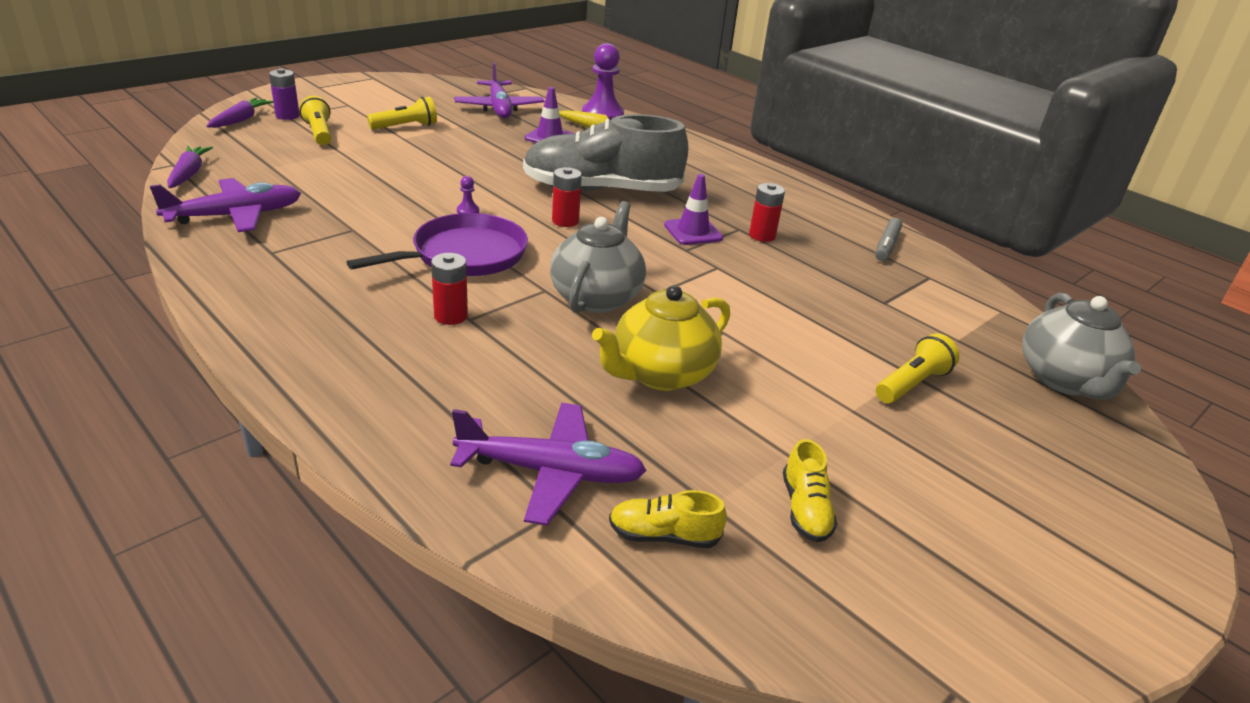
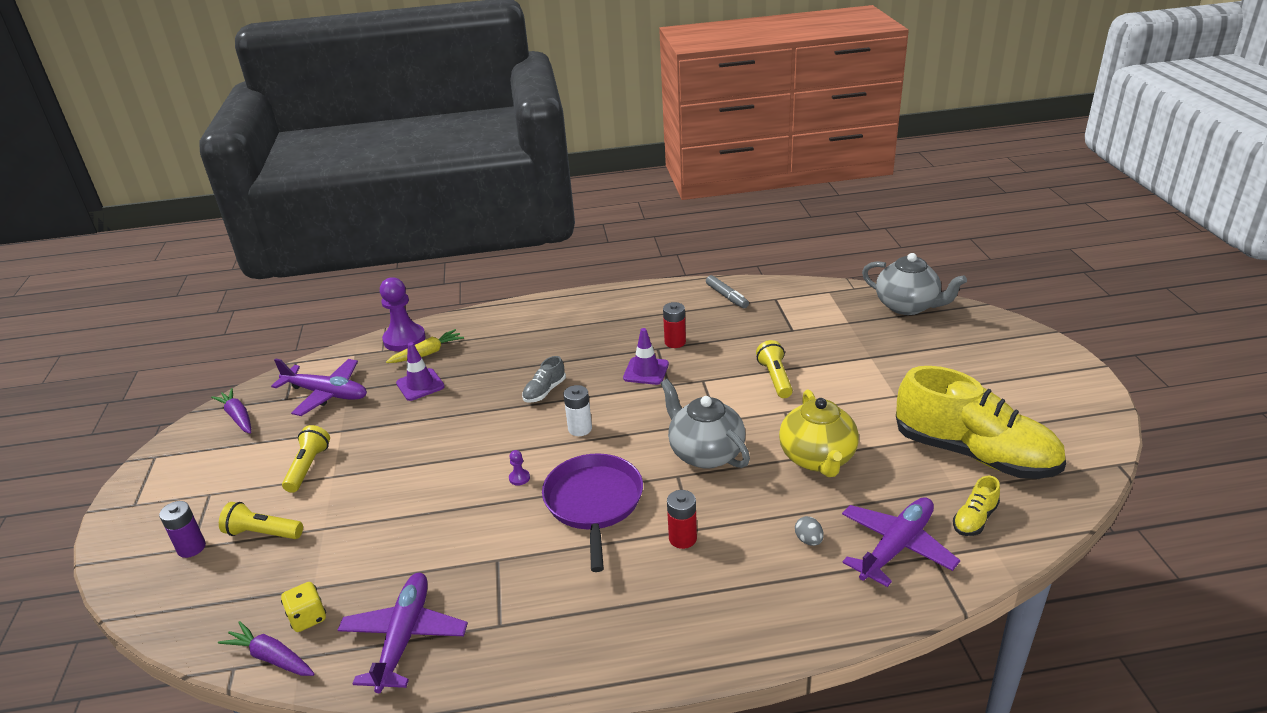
camera: 50 degrees left, 0 degrees up
(237, 174) = (308, 618): none -> yellow dice
(241, 120) = (164, 588): purple carrot -> purple carrot (238, 417)
(510, 399) = (808, 540): none -> grey egg
(565, 221) = (580, 429): red battery -> white battery
(601, 190) = (544, 391): grey shoe -> grey shoe, size x0.40
(805, 509) = (974, 454): yellow shoe -> yellow shoe, size x2.49
(912, 384) = (882, 361): yellow flashlight -> yellow flashlight (775, 378)

